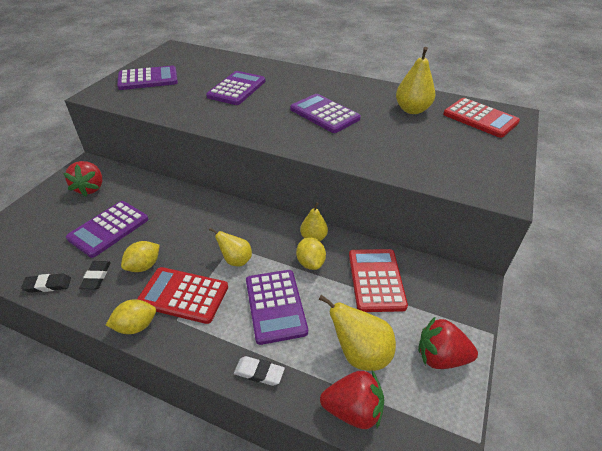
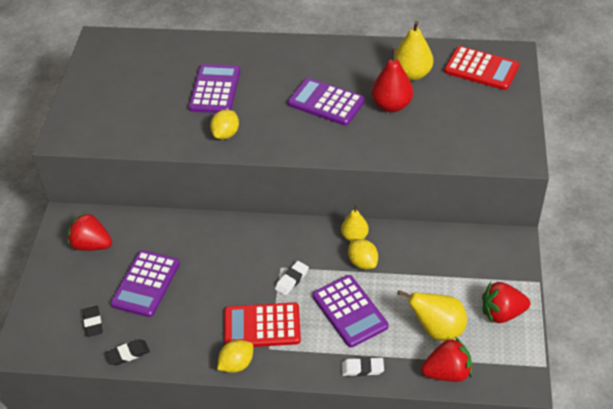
camera: 15 degrees left, 5 degrees up
(90, 188) = (91, 245): red strawberry -> red strawberry turned 135 degrees clockwise
(96, 277) = (169, 333): black eraser -> black eraser (93, 323)
(144, 266) = (207, 310): yellow lemon -> yellow lemon (226, 134)
(148, 79) = (104, 100): purple calculator -> none
(236, 260) = (292, 280): yellow pear -> white eraser
(376, 280) = (428, 262): red calculator -> none
(383, 127) = (391, 105): none -> red pear

